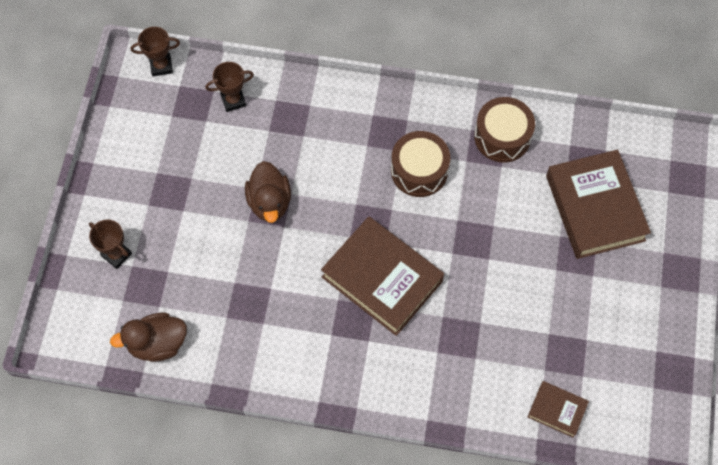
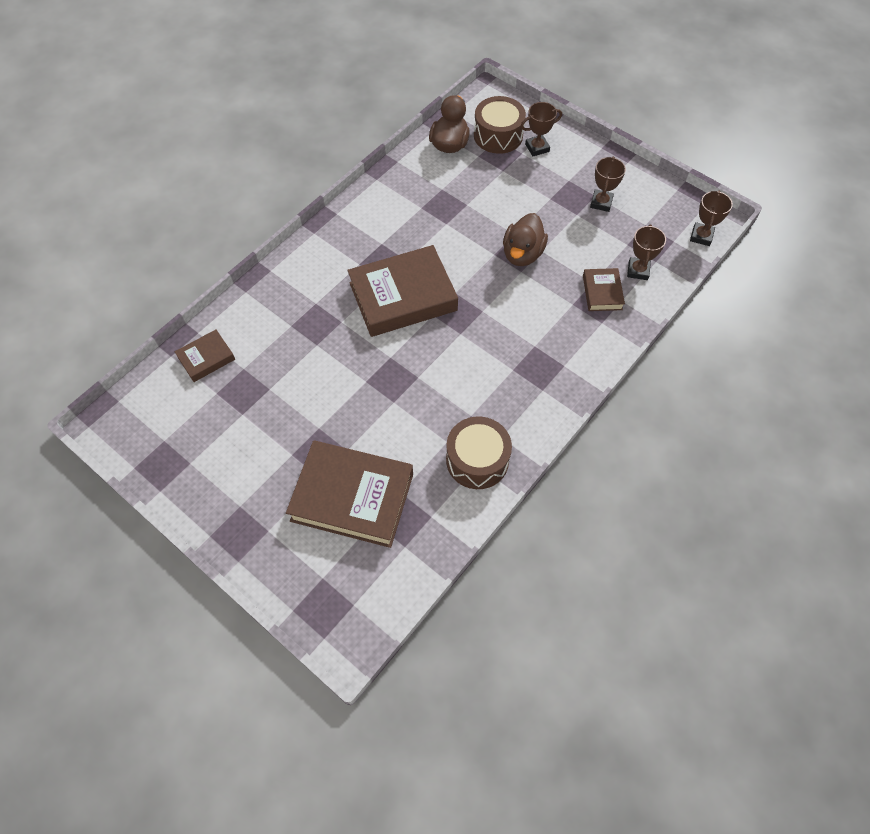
camera: 120 degrees right, 5 degrees down
(164, 163) = (601, 203): none -> brown trophy
(269, 202) = (522, 254): brown duck -> brown duck turned 90 degrees counterclockwise
(276, 118) = (602, 292): none -> brown book
(419, 171) = (484, 373): brown drum -> brown drum (498, 135)

